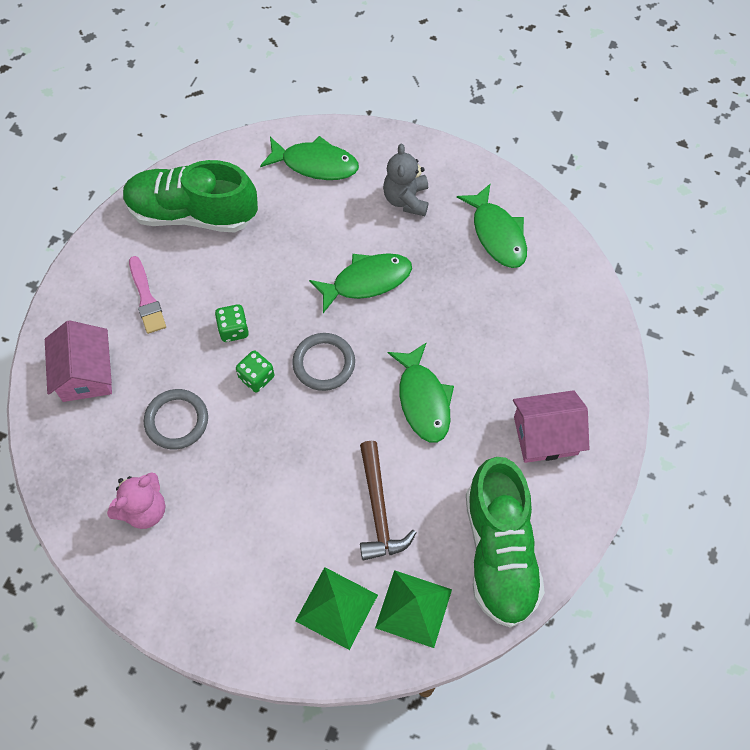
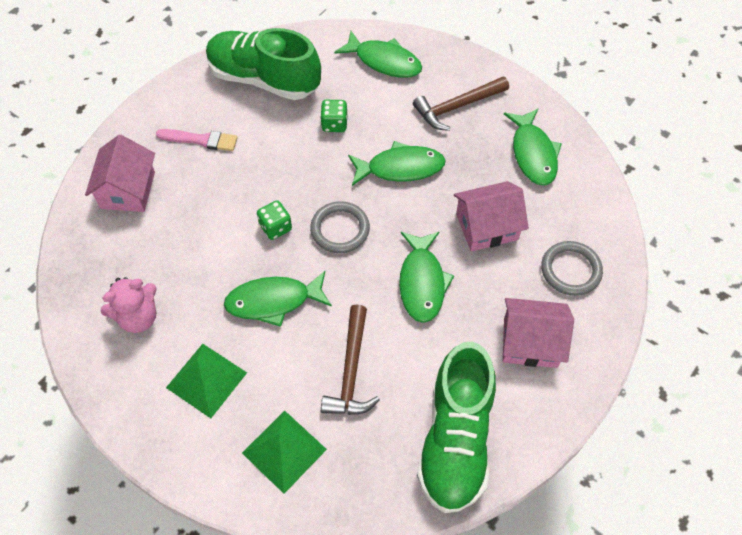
camera: 15 degrees right, 5 degrees down
(146, 299) = (201, 140): pink brush -> pink brush turned 75 degrees counterclockwise
(176, 420) = (193, 248): grey ring -> grey ring (571, 270)
(233, 330) = (268, 182): green dice -> green dice (334, 124)
(279, 457) = (273, 301): none -> green fish
(406, 199) = (457, 107): grey teddy bear -> brown hammer
(413, 608) = (357, 471): green pyramid -> green pyramid (206, 380)
(471, 325) = (487, 227): none -> pink house

